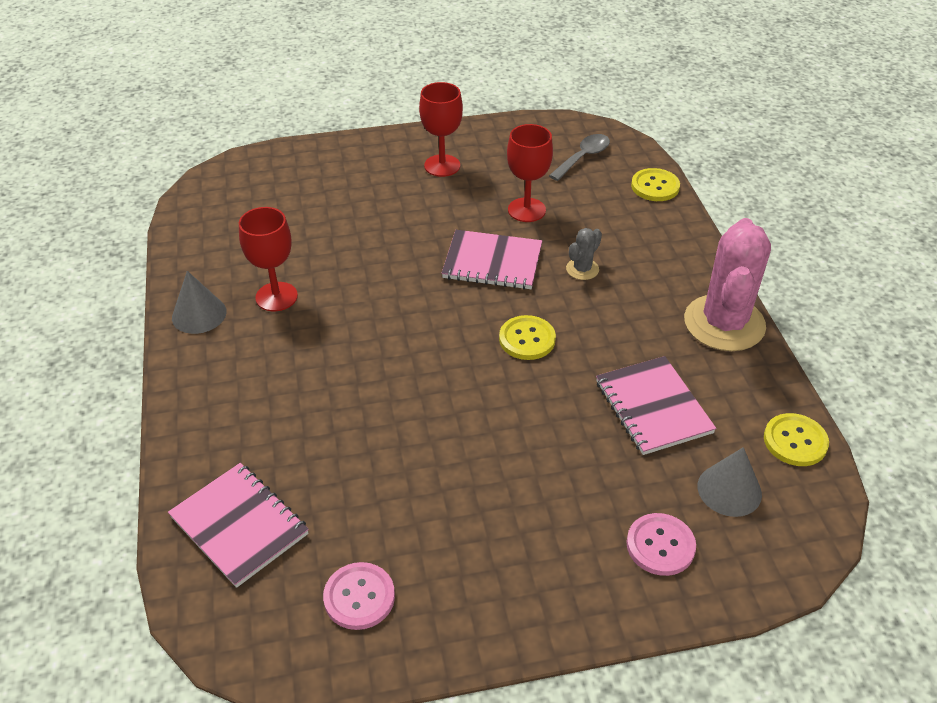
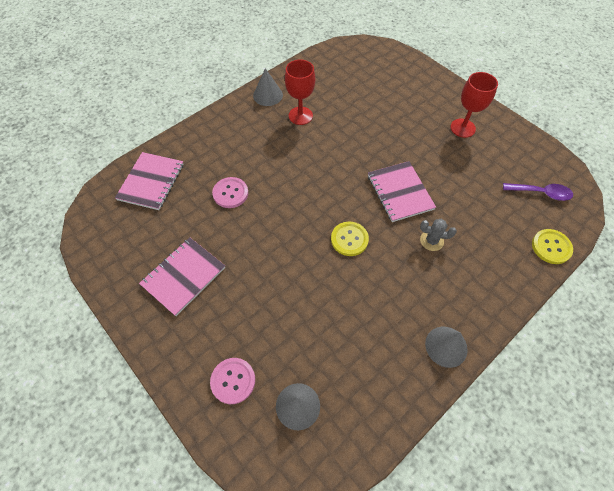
camera: 60 degrees right, 15 degrees up
(359, 597) = (133, 250): pink button -> pink button (230, 193)
(526, 210) = (461, 187): red goblet -> none
(583, 157) = (540, 193): grey spoon -> purple spoon
(653, 407) = (339, 332): pink notebook -> pink notebook (183, 276)
(724, 323) = (446, 346): pink cactus -> grey cone
(795, 441) = (365, 435): yellow button -> none

